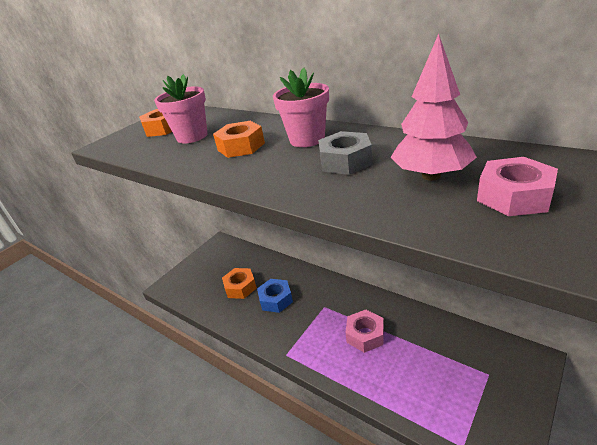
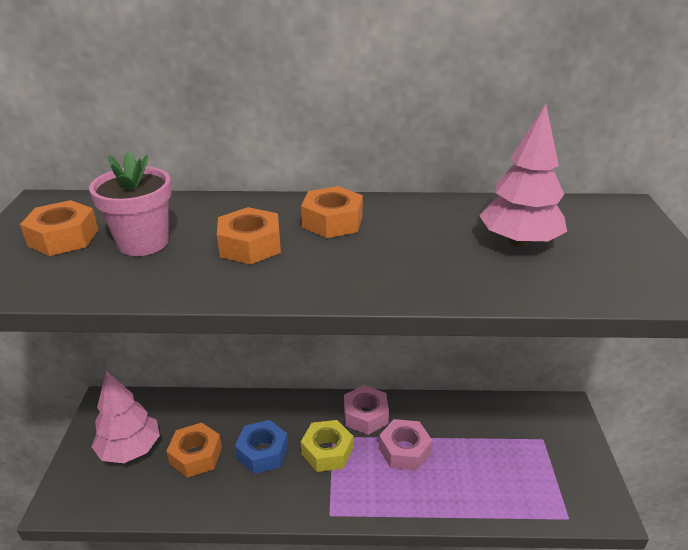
camera: 40 degrees left, 0 degrees up
(213, 271) = (130, 449): none -> pink tree
(307, 139) = (332, 221): pink flower pot -> orange nut
(313, 314) = (327, 451): none -> yellow nut
(345, 161) = (414, 242): grey nut -> none
(514, 196) = (606, 249): pink nut -> pink nut (365, 415)

